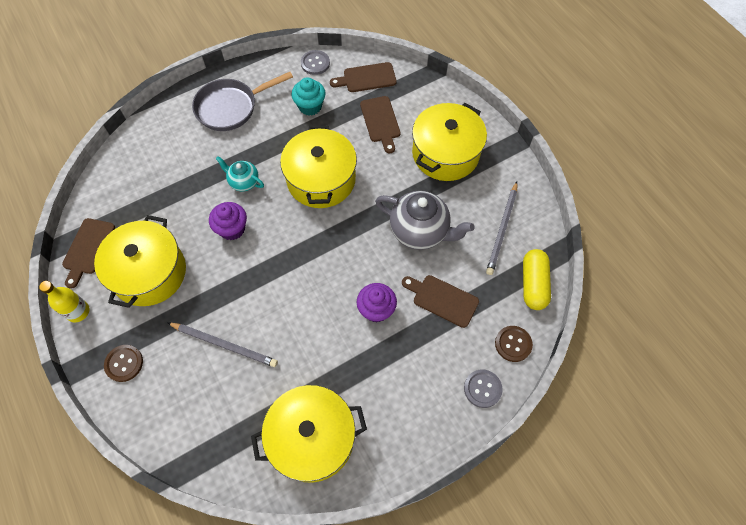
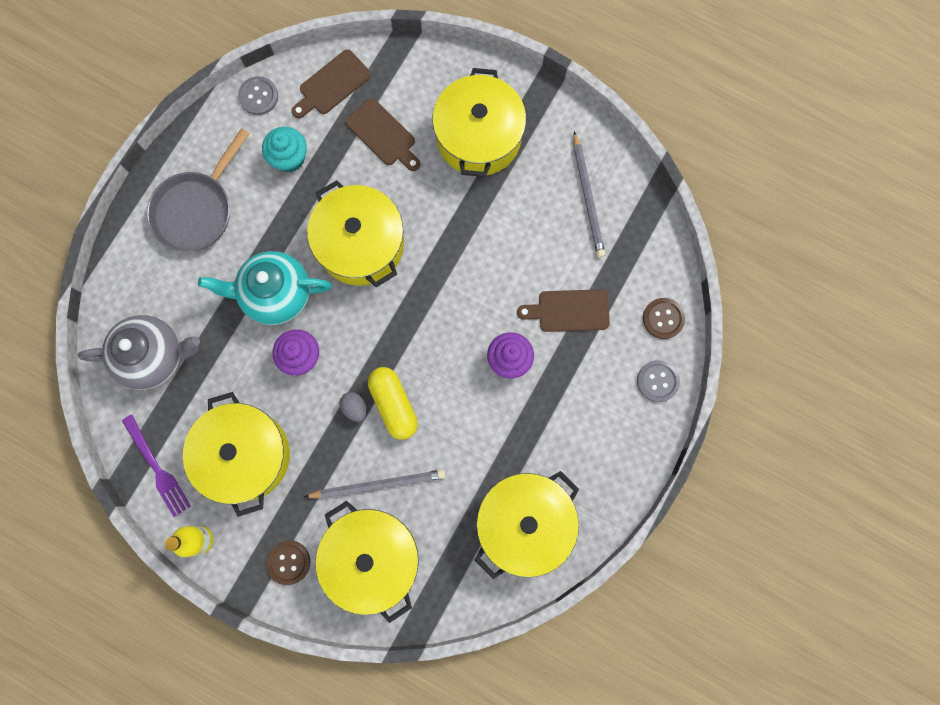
camera: 30 degrees left, 15 degrees up
(88, 249) = (157, 468): brown cutting board -> purple fork
(183, 396) = (372, 558): none -> yellow pot
(243, 182) = (276, 295): turquoise teapot -> turquoise teapot, size x1.80
(244, 282) = (354, 408): none -> grey egg
(420, 231) = (504, 247): grey teapot -> grey teapot (154, 356)
(533, 284) = (650, 242): yellow capsule -> yellow capsule (393, 404)

